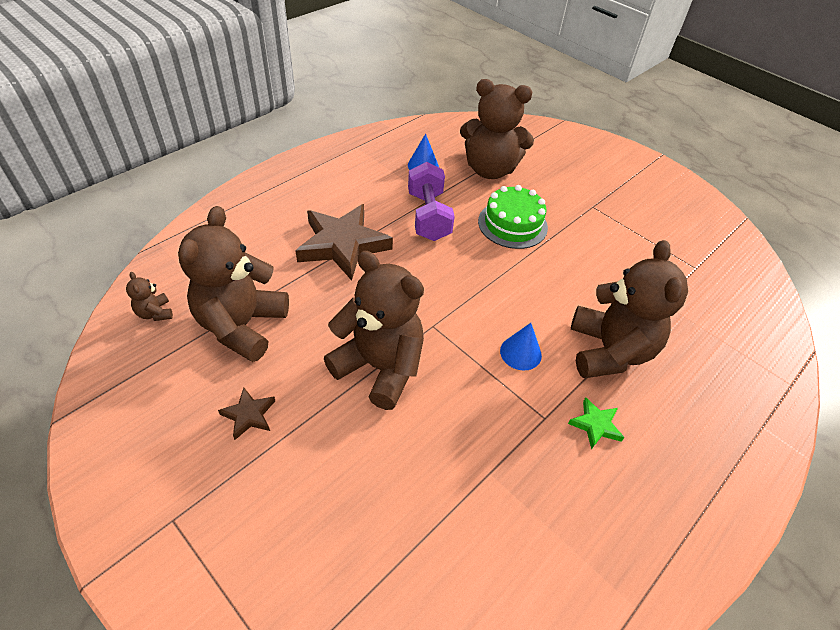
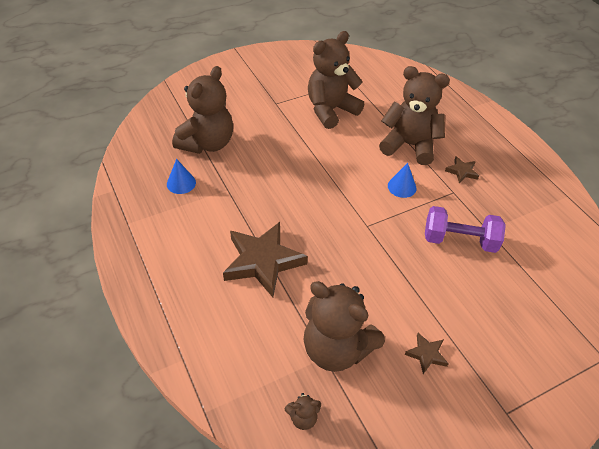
camera: 70 degrees left, 0 degrees up
(380, 367) = (398, 265): brown teddy bear -> brown teddy bear (331, 110)
(428, 216) = (249, 197): purple dumbbell -> purple dumbbell (459, 240)
(512, 224) = (278, 151): green cake -> none
(595, 425) = (462, 171): green star -> brown star

